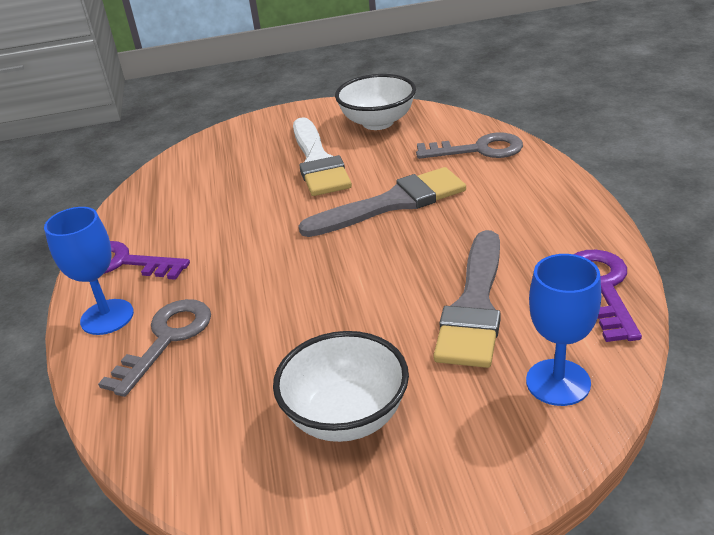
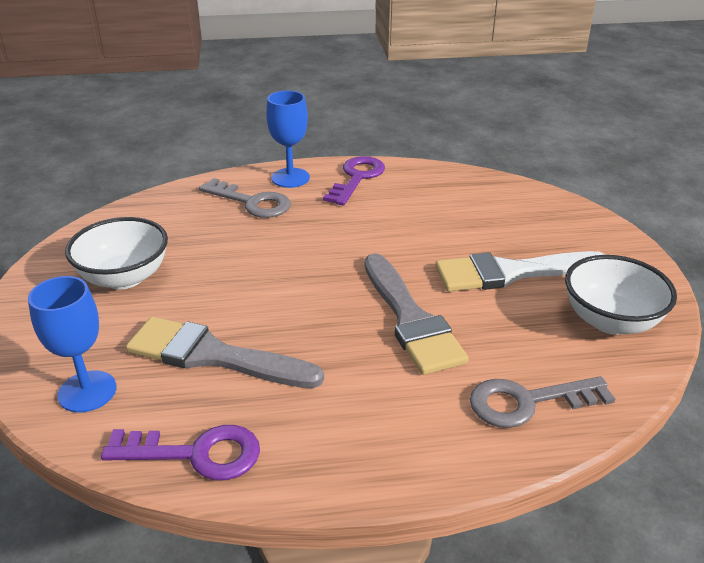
camera: 90 degrees right, 0 degrees up
(478, 150) = (528, 402): grey key -> grey key turned 75 degrees clockwise

